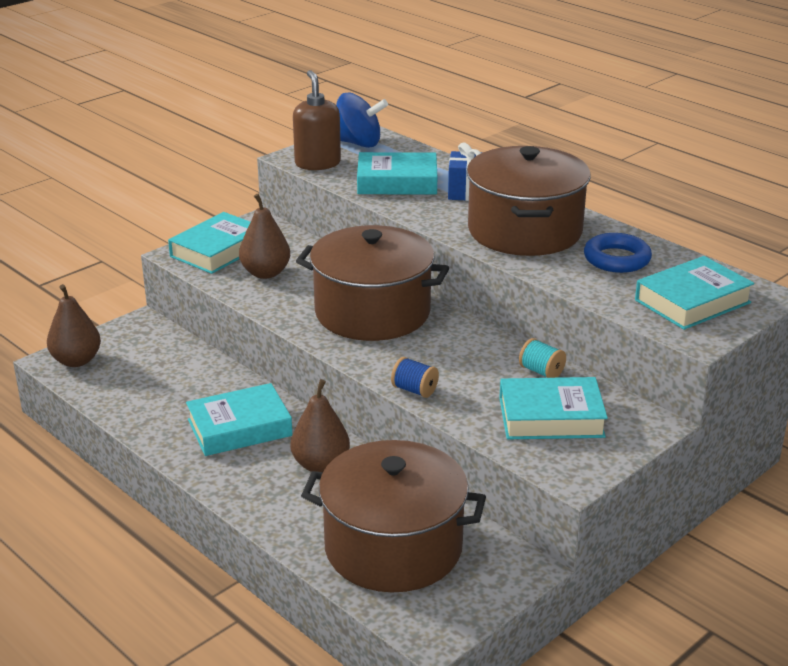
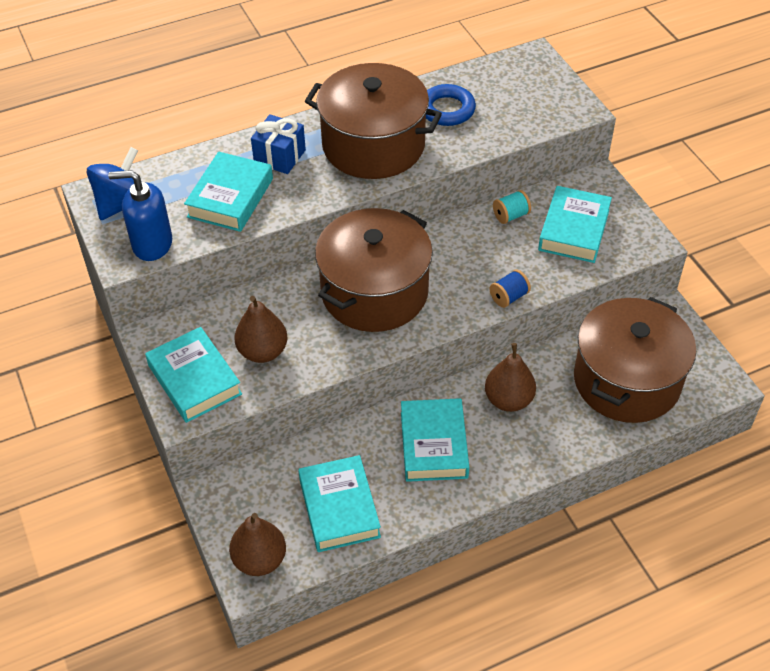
camera: 70 degrees left, 20 degrees up
(317, 163) = (152, 244): brown soap dispenser -> blue soap dispenser
(692, 301) = (529, 94): turquoise book -> turquoise book (339, 508)

